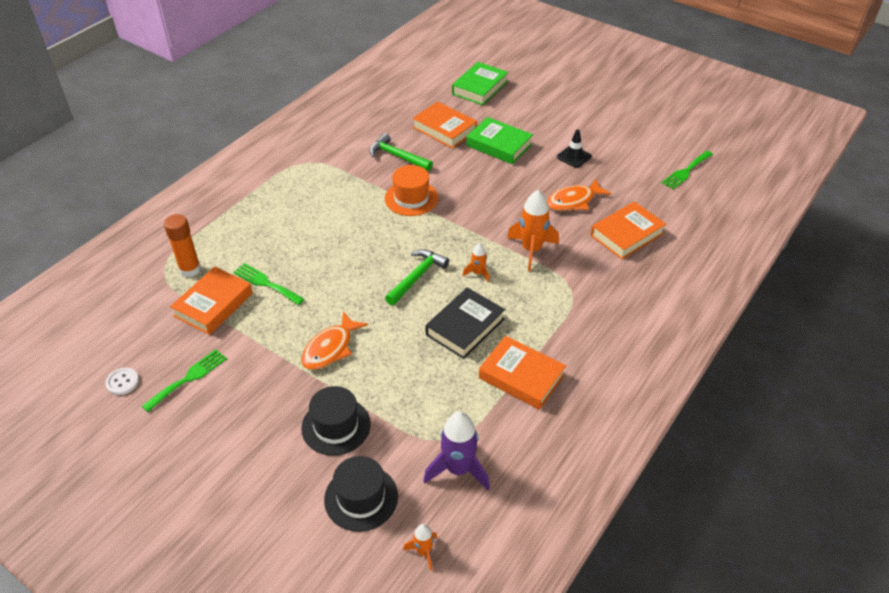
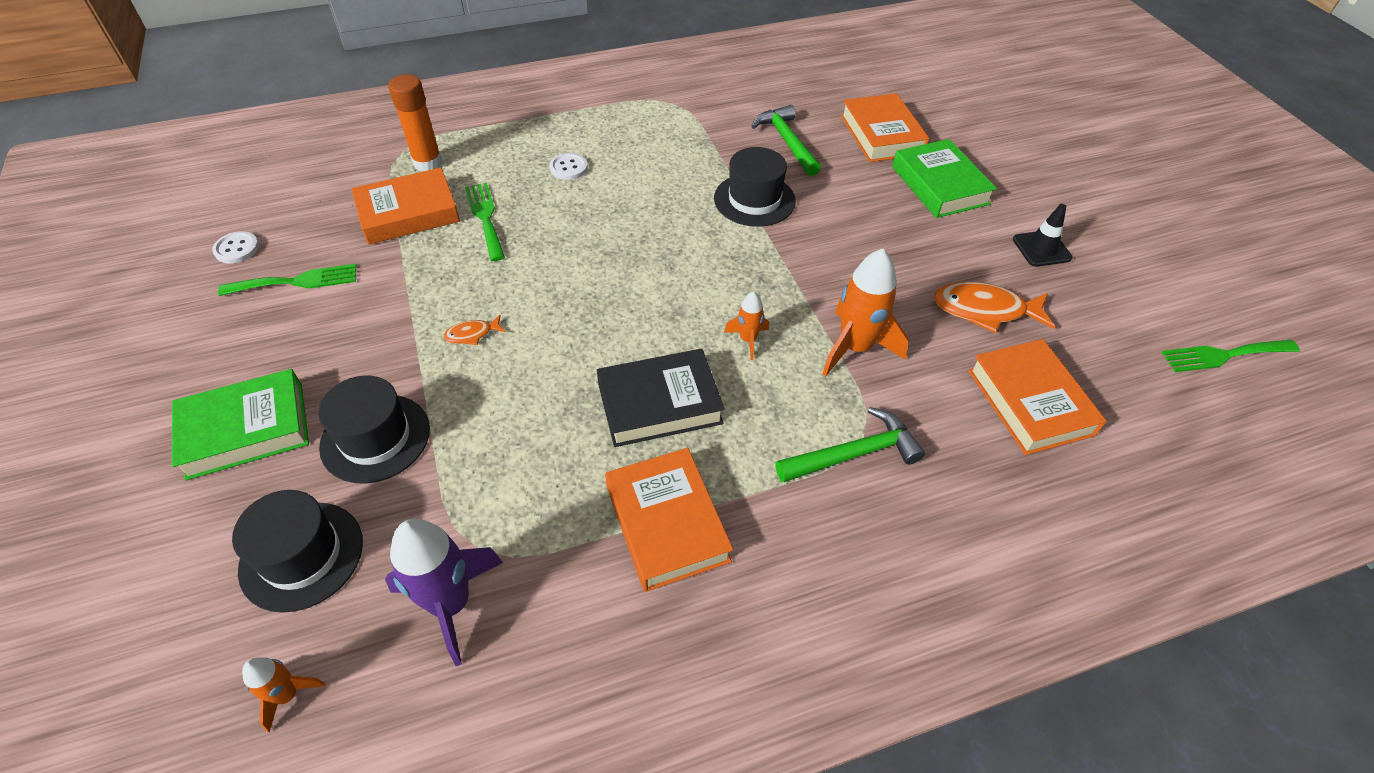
camera: 35 degrees right, 5 degrees up
(285, 230) = (568, 168): none -> white button
(330, 348) = (472, 334): orange fish -> orange fish, size x0.50
(411, 198) = (754, 200): orange hat -> black hat
(417, 277) = (663, 302): green hammer -> green hammer (853, 454)
(480, 88) = (979, 103): green book -> green book (246, 430)
(627, 235) = (1029, 402): orange book -> orange book turned 75 degrees clockwise

